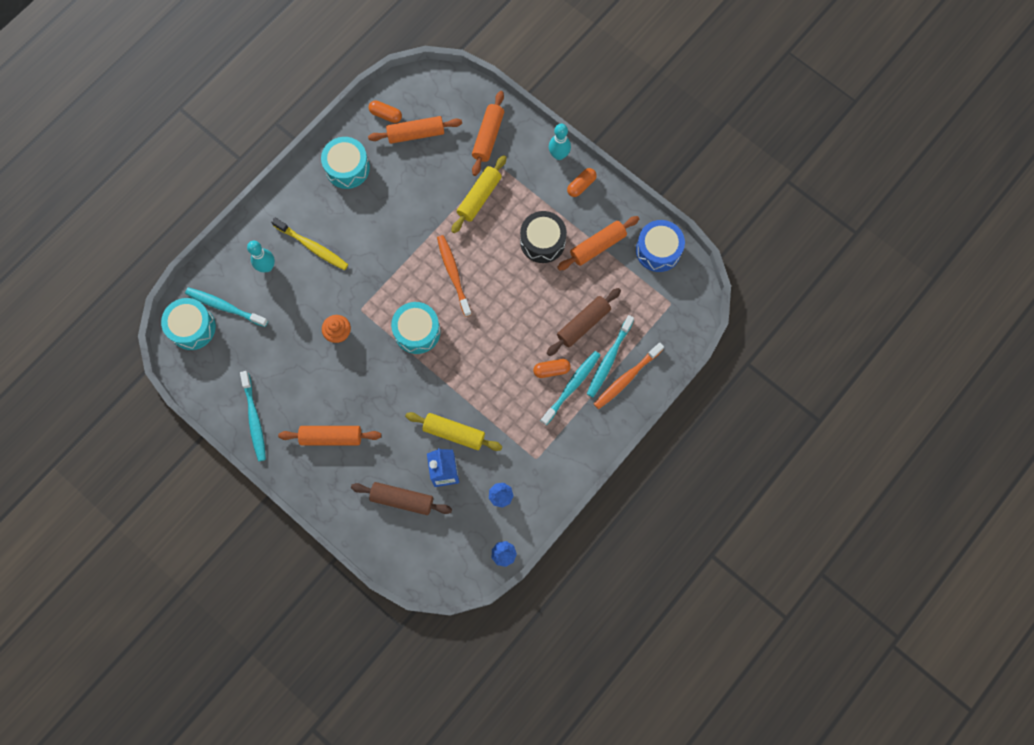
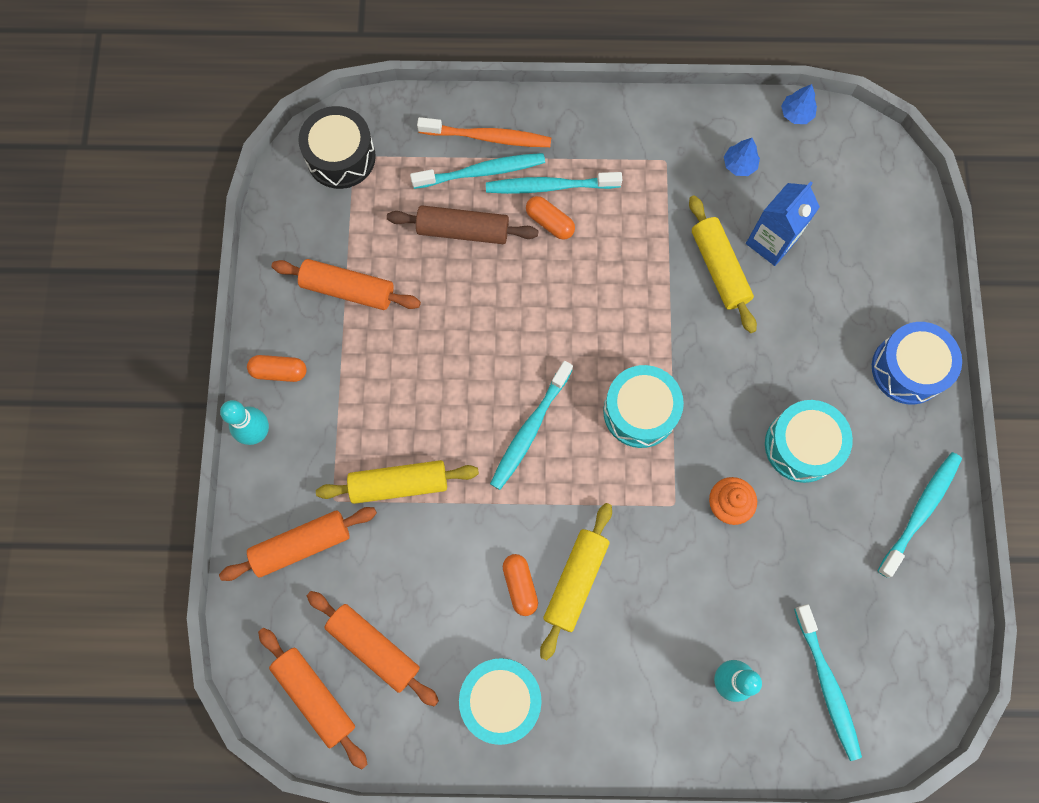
camera: 130 degrees left, 0 degrees up
(192, 327) = (891, 703): turquoise drum -> turquoise drum (801, 445)
(312, 247) = (649, 643): yellow toothbrush -> none
(331, 437) = (853, 401): orange rolling pin -> orange rolling pin (315, 696)
(367, 238) = (576, 581): none -> yellow rolling pin
(386, 115) = (378, 716): orange capsule -> orange capsule (520, 585)
(402, 499) = (843, 262): brown rolling pin -> none
(453, 274) = (530, 429): orange toothbrush -> turquoise toothbrush
(542, 241) = (395, 358): black drum -> black drum (341, 157)
(658, 250) = (296, 218): blue drum -> blue drum (908, 369)

